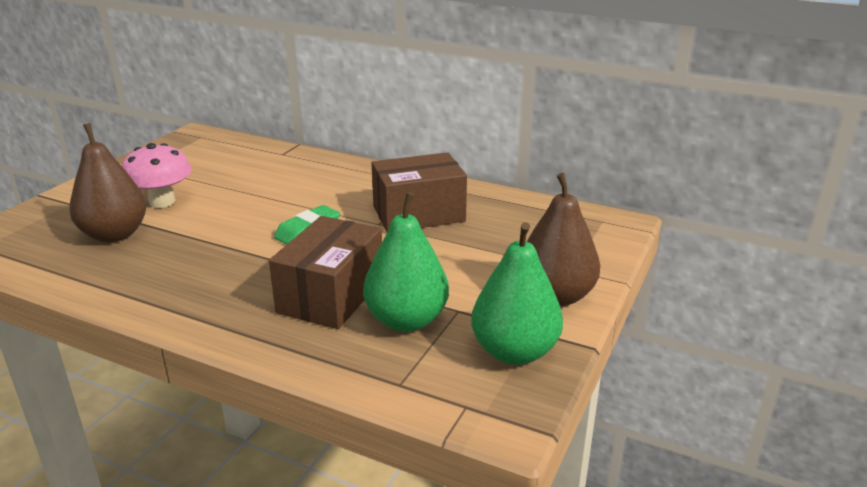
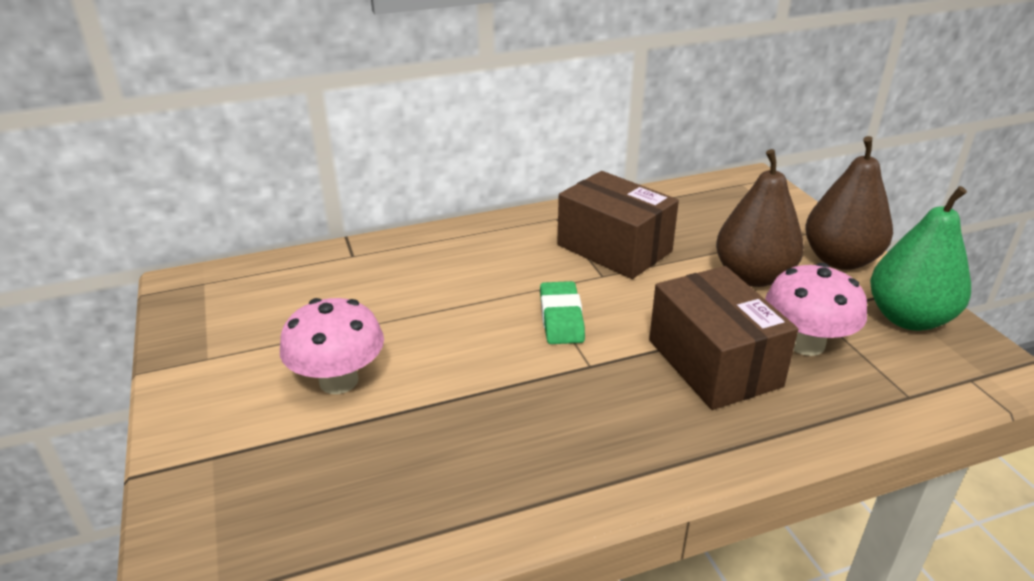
camera: 45 degrees left, 5 degrees up
(115, 235) = (372, 451): brown pear -> brown pear (753, 276)
(406, 320) = (805, 344): green pear -> pink mushroom
(418, 214) = (614, 248): brown box -> brown box turned 75 degrees counterclockwise

